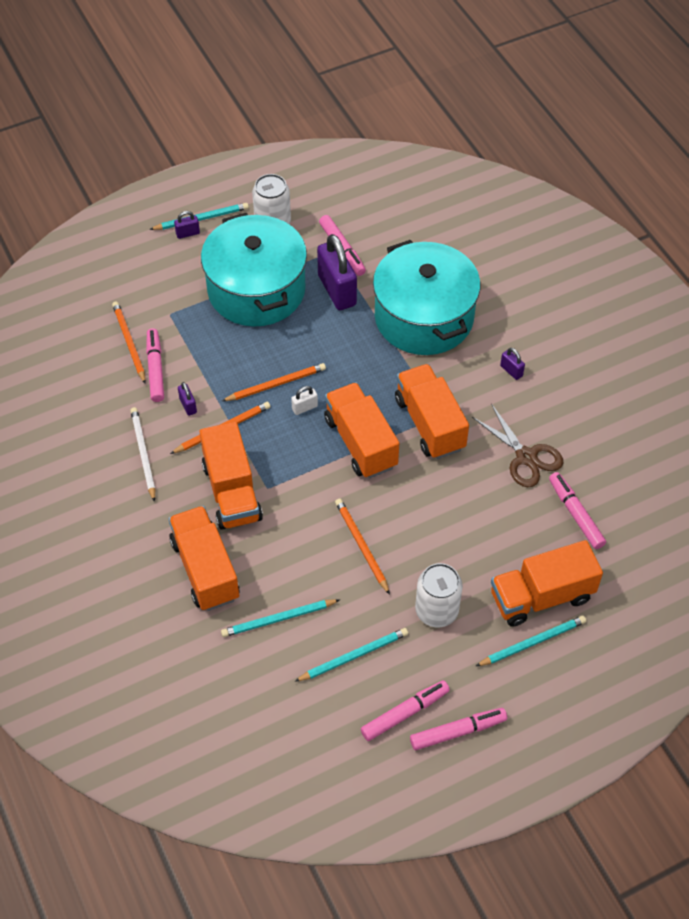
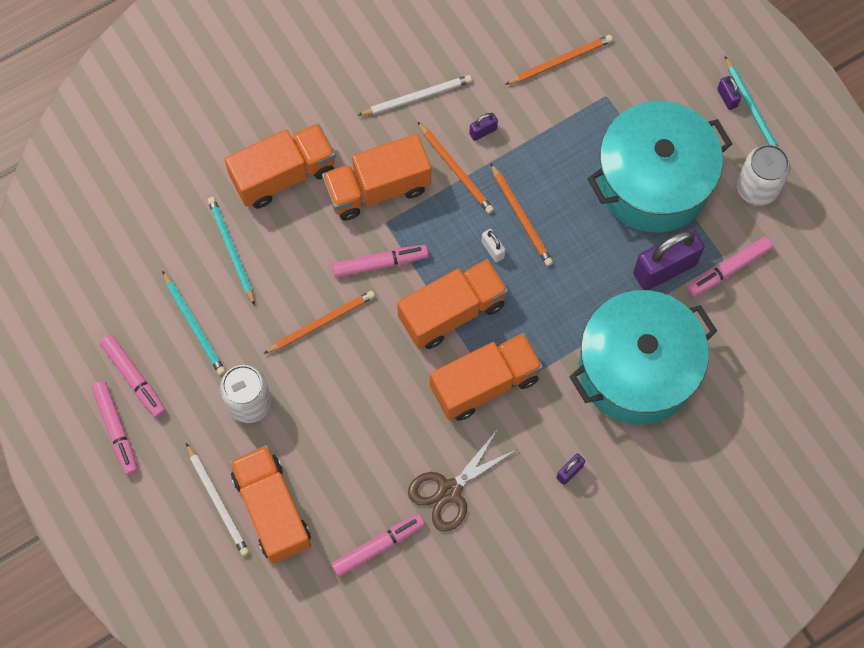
camera: 85 degrees right, 15 degrees up
(155, 369) = (528, 92): pink marker -> pink marker (380, 263)
(532, 642) = (218, 501): turquoise pencil -> white pencil

